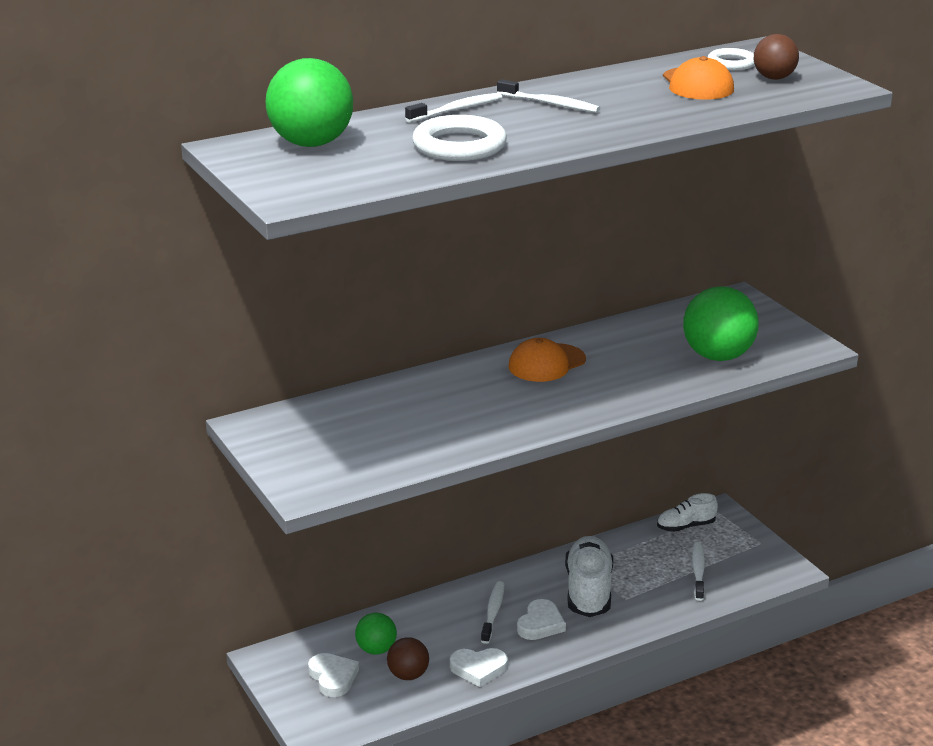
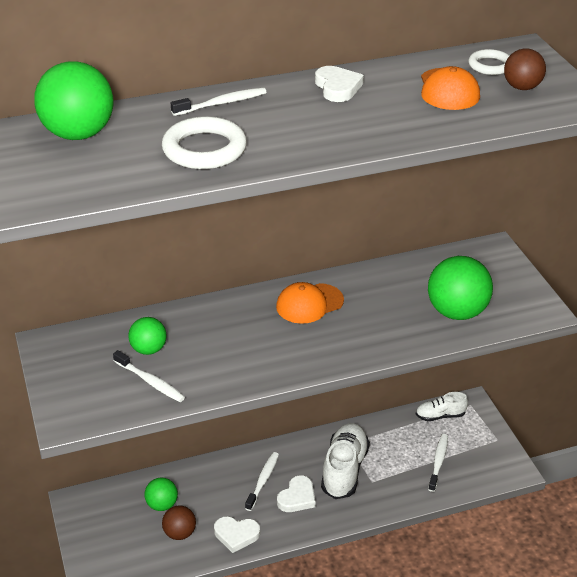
camera: 10 degrees right, 10 degrees up
(333, 677) = (121, 527): white heart -> white heart (337, 87)
(375, 420) = (148, 349): none -> green ball
(550, 104) = (307, 103): white toothbrush -> white toothbrush (150, 381)

